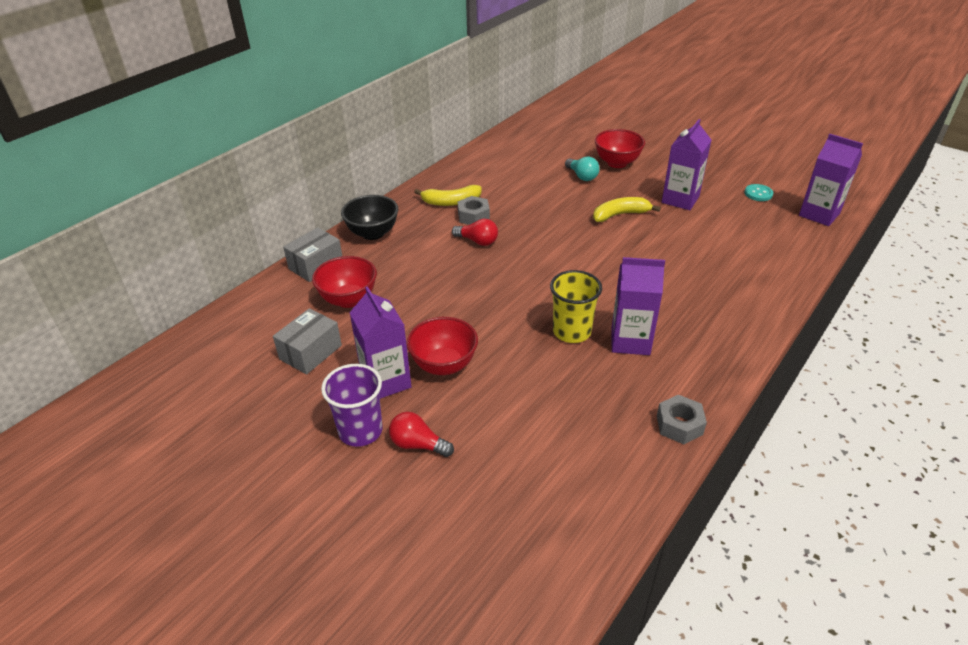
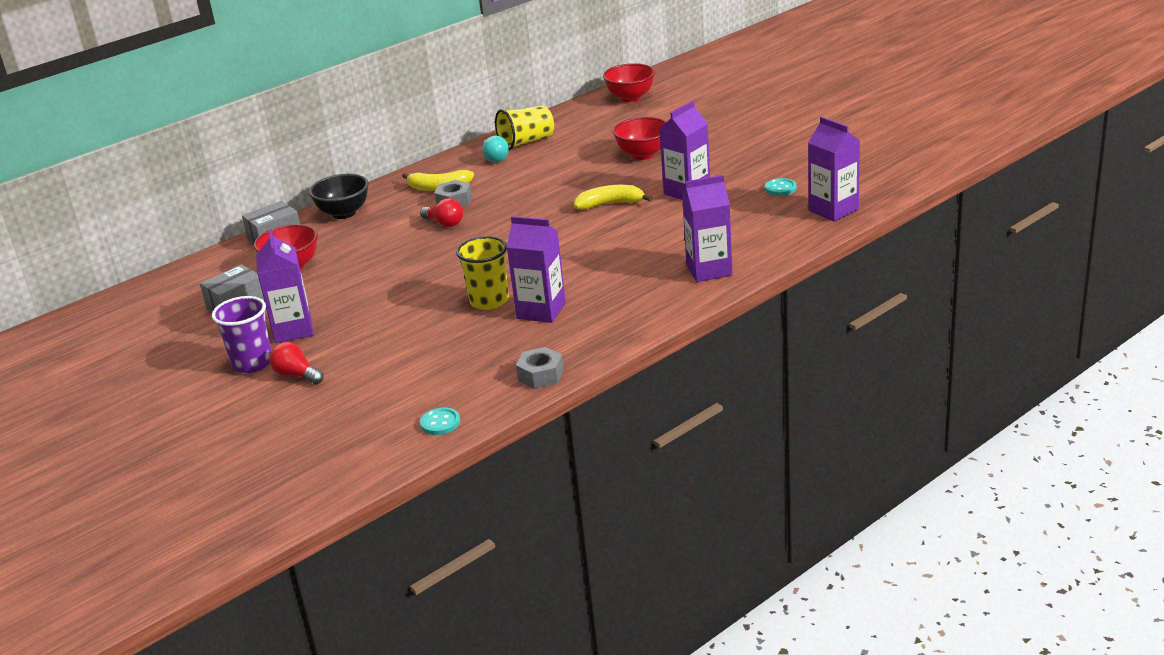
camera: 15 degrees right, 10 degrees down
(444, 365) = (352, 321): red bowl -> red bowl (630, 98)
(506, 153) = (526, 142): none -> yellow cup
(582, 176) = (594, 167): turquoise light bulb -> turquoise light bulb (495, 158)
(612, 502) = (440, 423): none -> turquoise button
(757, 284) = (709, 270): none -> purple carton

